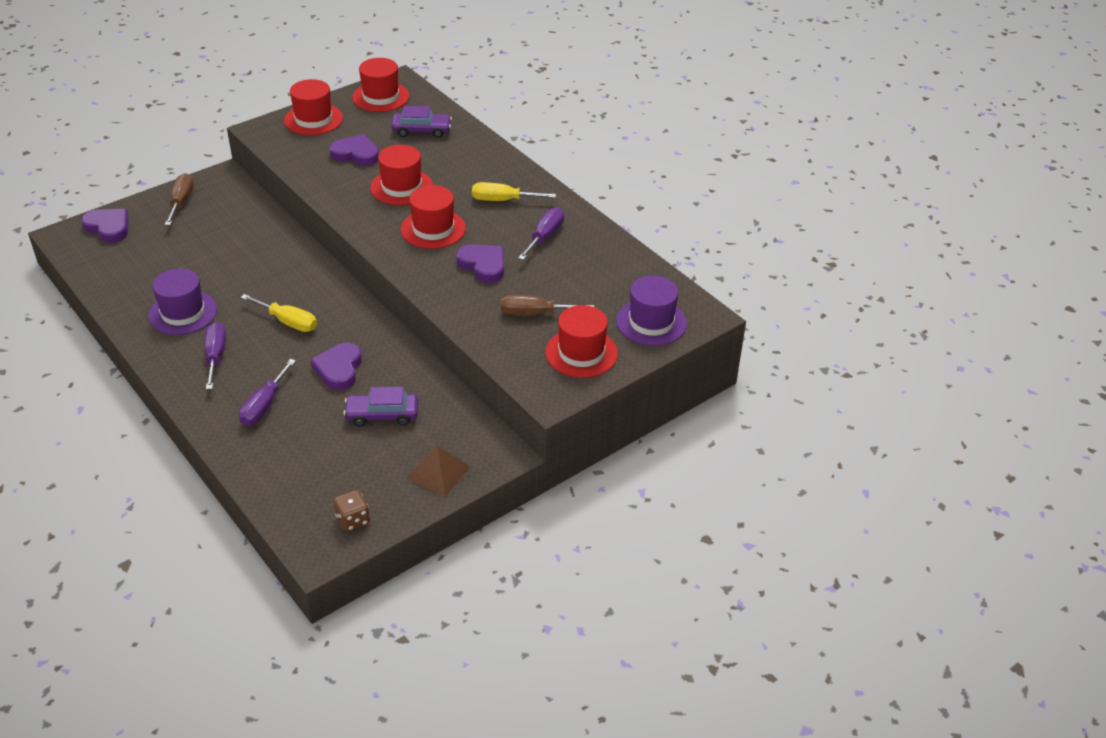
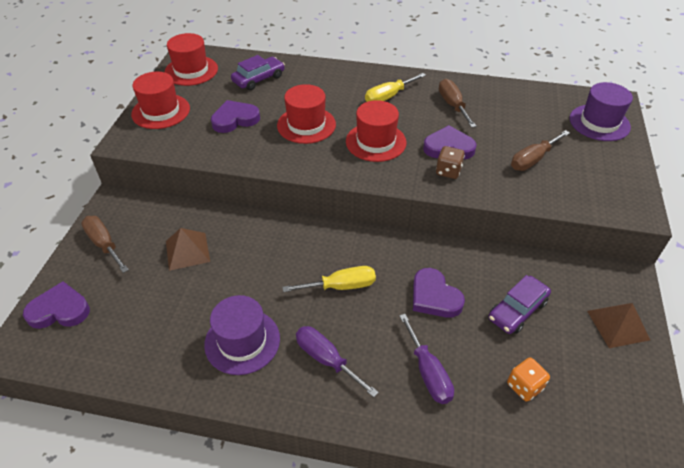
camera: 40 degrees left, 5 degrees up
(224, 238) = (187, 251): none -> brown pyramid
(311, 455) = (524, 386): none -> orange dice
(353, 520) = (633, 416): brown dice -> brown dice (448, 171)
(545, 236) = (452, 105): purple screwdriver -> brown screwdriver
(581, 353) = (601, 168): red hat -> none

